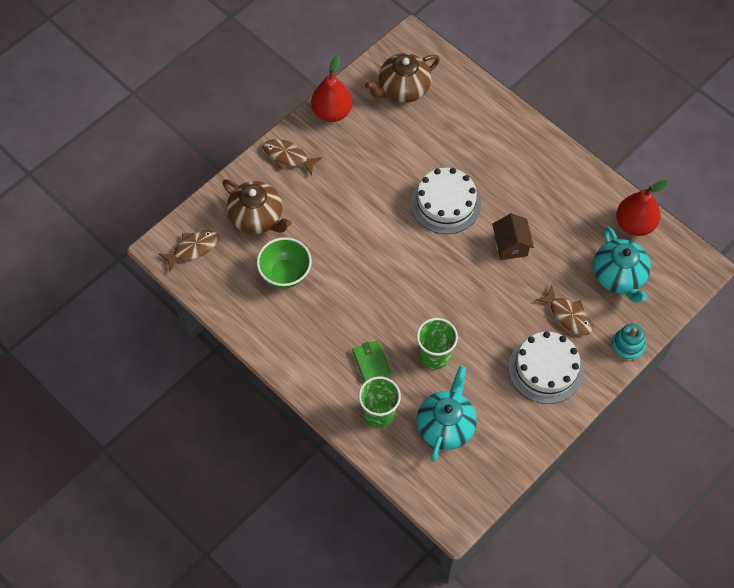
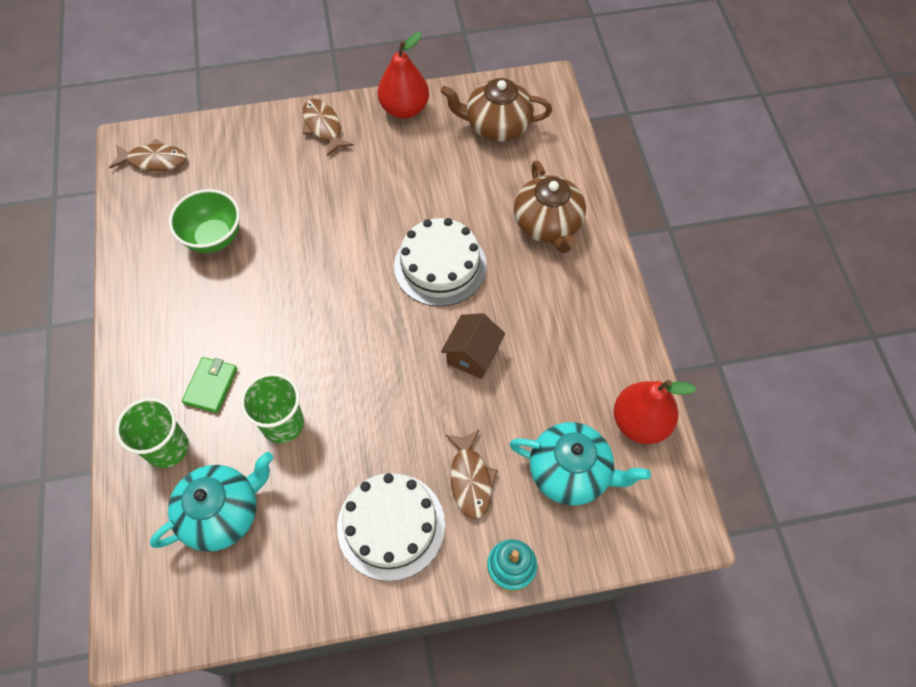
camera: 35 degrees right, 0 degrees up
(257, 217) = (240, 167): brown teapot -> brown teapot (548, 225)
(619, 276) = (570, 472): turquoise teapot -> turquoise teapot turned 90 degrees counterclockwise

